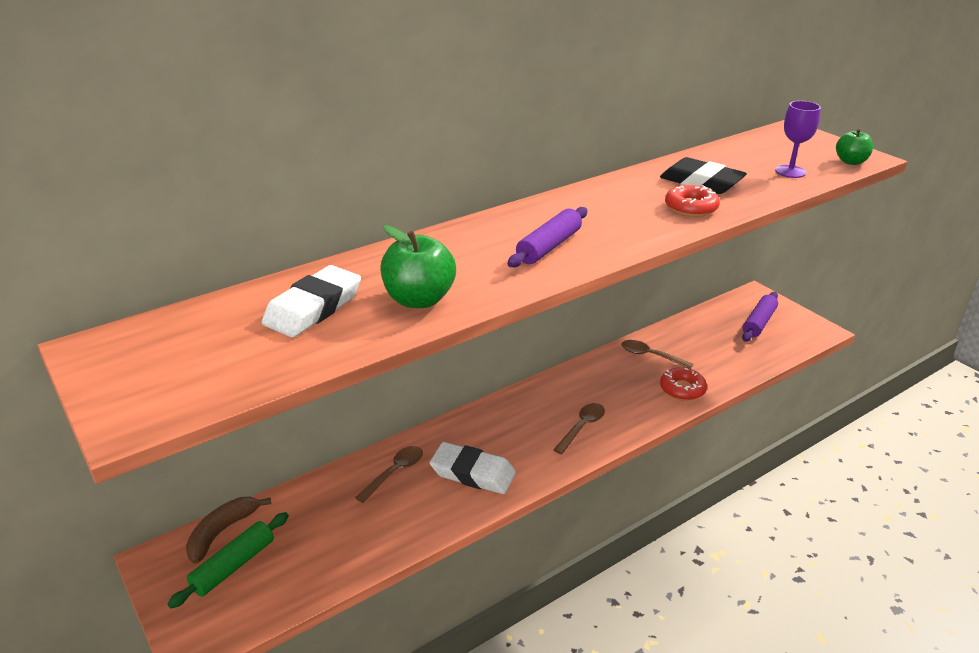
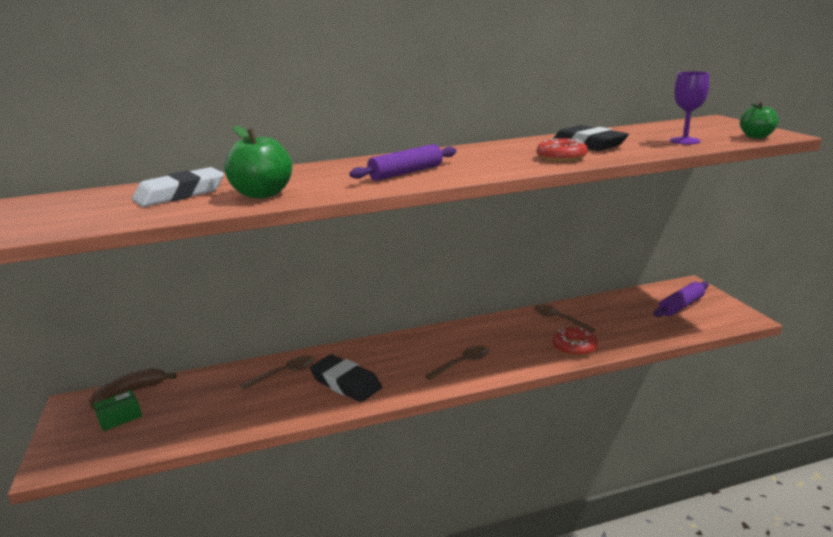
camera: 20 degrees right, 10 degrees down
(233, 566) = (119, 417): green rolling pin -> green box
(472, 473) = (346, 383): white eraser -> black eraser

